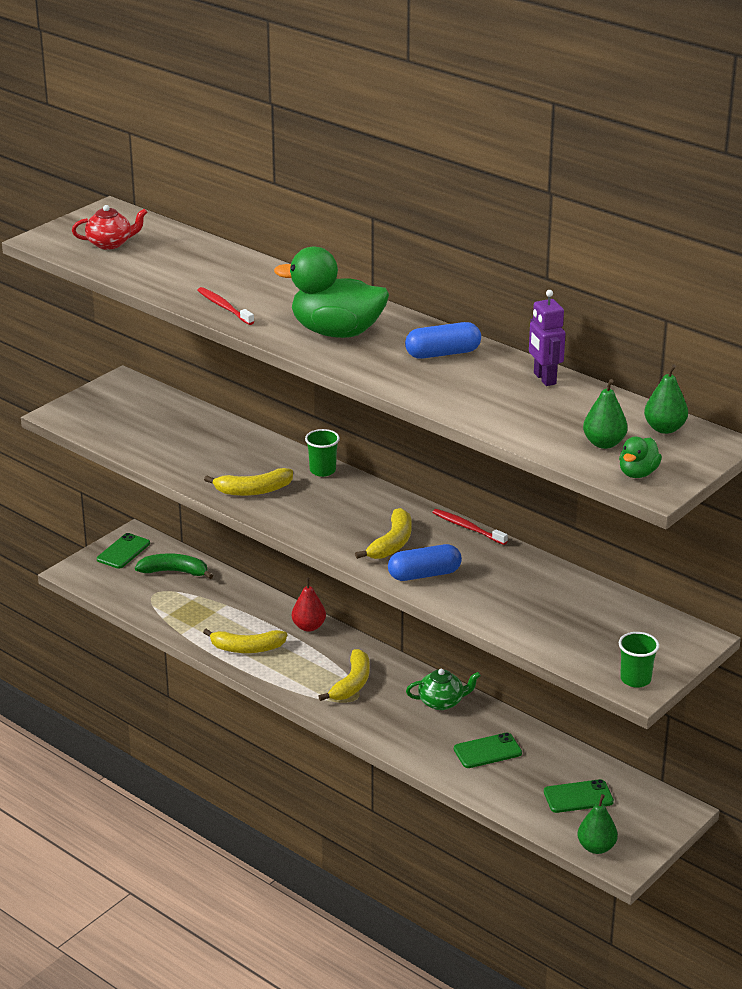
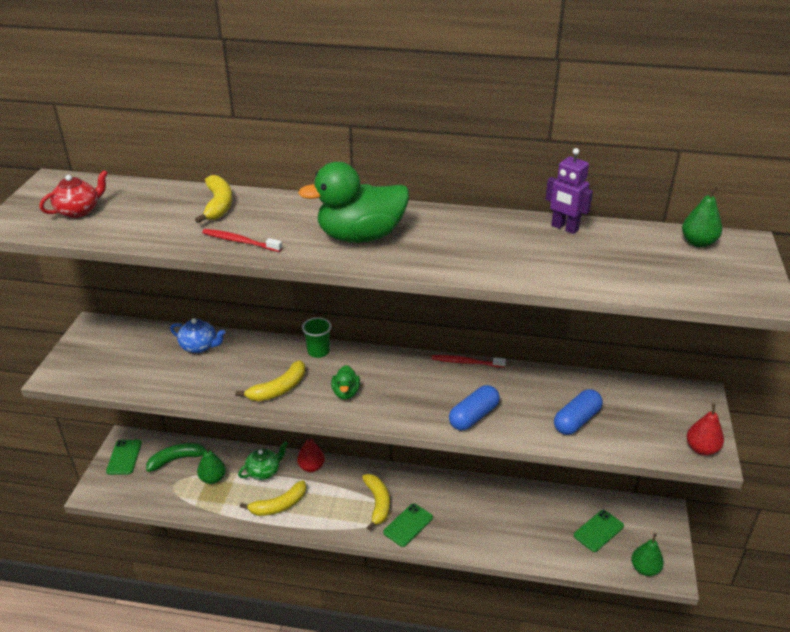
camera: 30 degrees left, 5 degrees up
(209, 430) = (199, 346): none -> blue teapot
(392, 543) = (425, 397): yellow banana -> yellow banana (218, 205)
(442, 353) = (465, 230): blue capsule -> blue capsule (576, 420)
(442, 702) = (450, 492): green teapot -> green teapot (264, 471)
(487, 751) = (512, 520): green phone -> green phone (408, 525)
(604, 443) = (676, 270): green pear -> green pear (213, 478)
(635, 679) = (701, 449): green cup -> red pear
(638, 473) = (733, 289): green duck -> green duck (346, 393)

